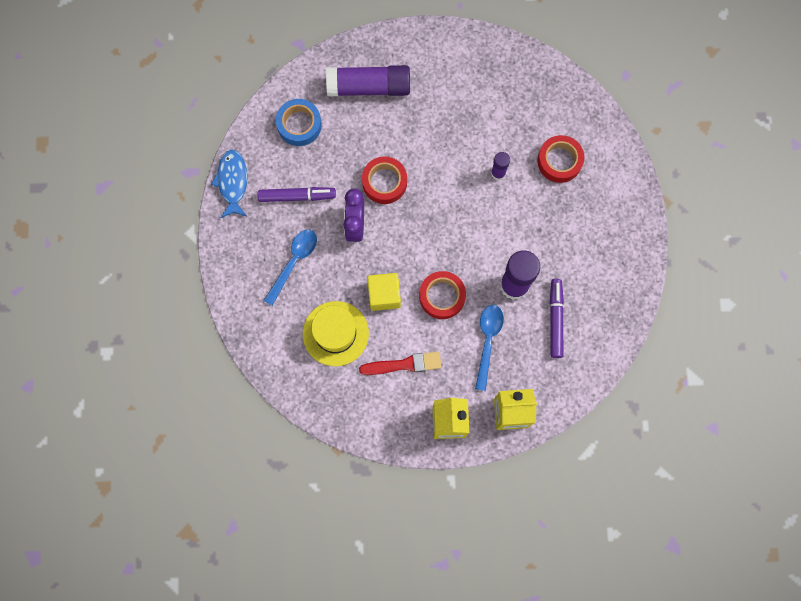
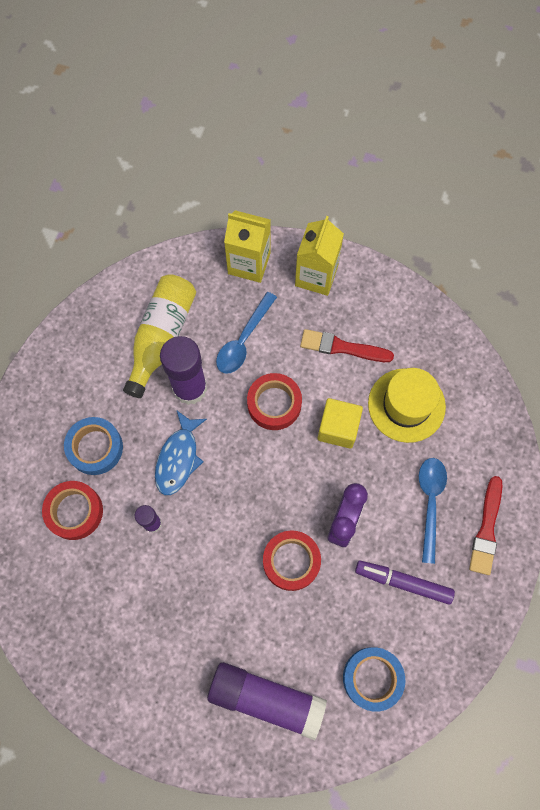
camera: 160 degrees left, 5 degrees down
(232, 182) = (478, 630): blue fish -> blue fish (178, 458)
(245, 257) = (486, 529): none -> red brush
(294, 262) = (430, 502): blue spoon -> blue spoon turned 135 degrees clockwise
(555, 319) = (161, 337): purple marker -> yellow bottle
(566, 212) = (95, 448): none -> blue tape

